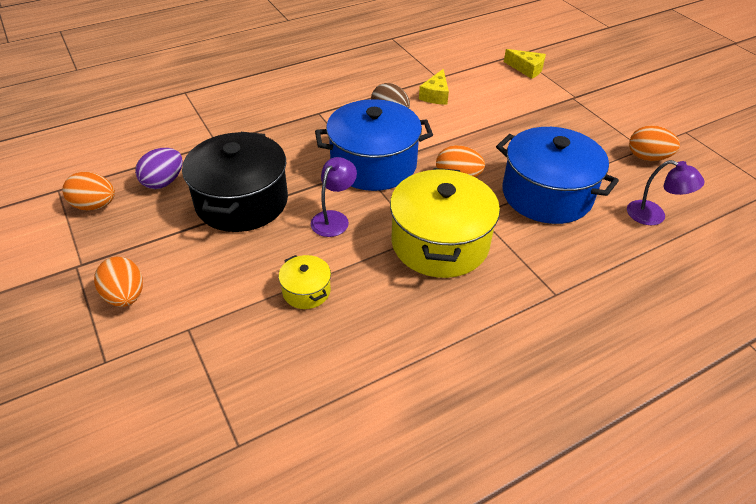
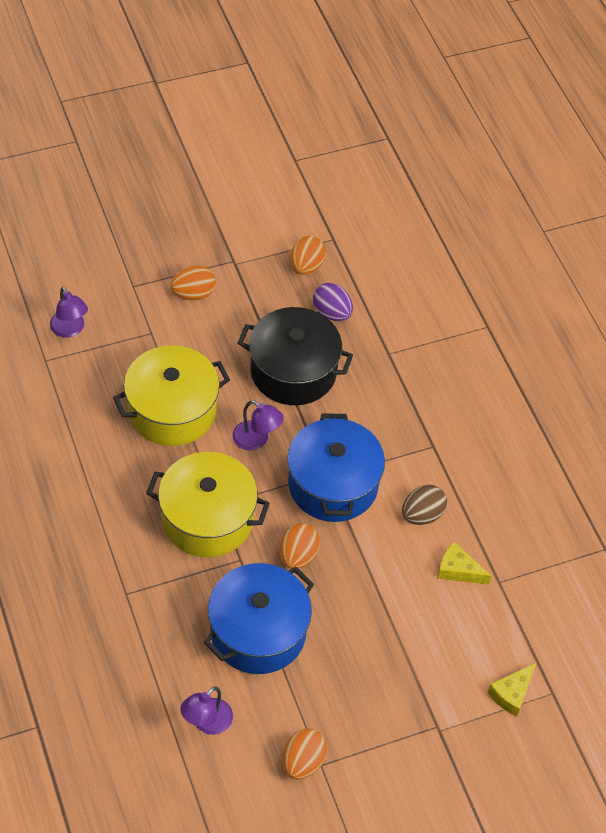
camera: 95 degrees right, 10 degrees up
(180, 424) = (70, 330): none -> purple lamp
(306, 291) = (172, 410): yellow pot -> yellow pot, size x2.19

